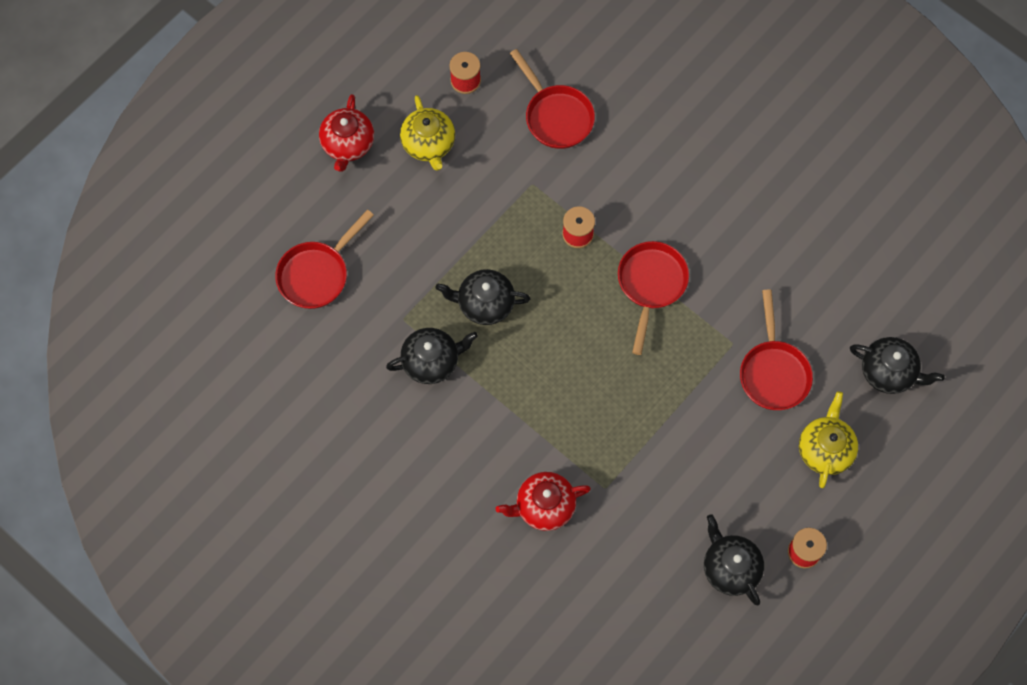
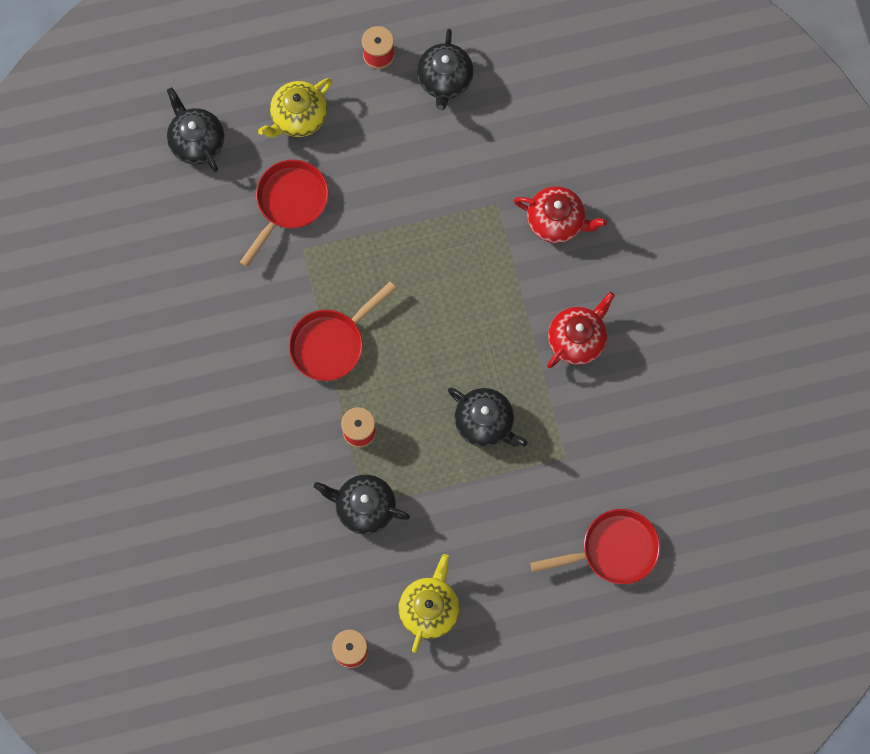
camera: 145 degrees left, 5 degrees up
(347, 144) = (503, 660): red teapot -> red teapot (577, 339)
(431, 361) = (565, 402): black teapot -> black teapot (364, 507)
(556, 116) = (295, 557): red pan -> none

